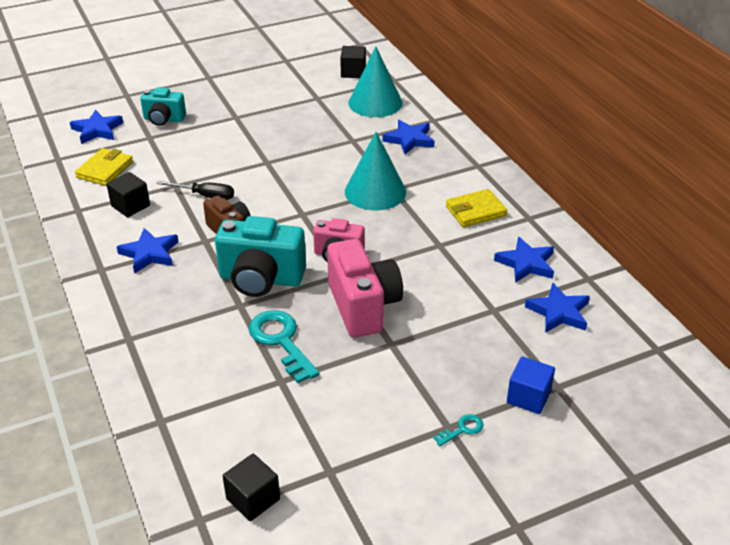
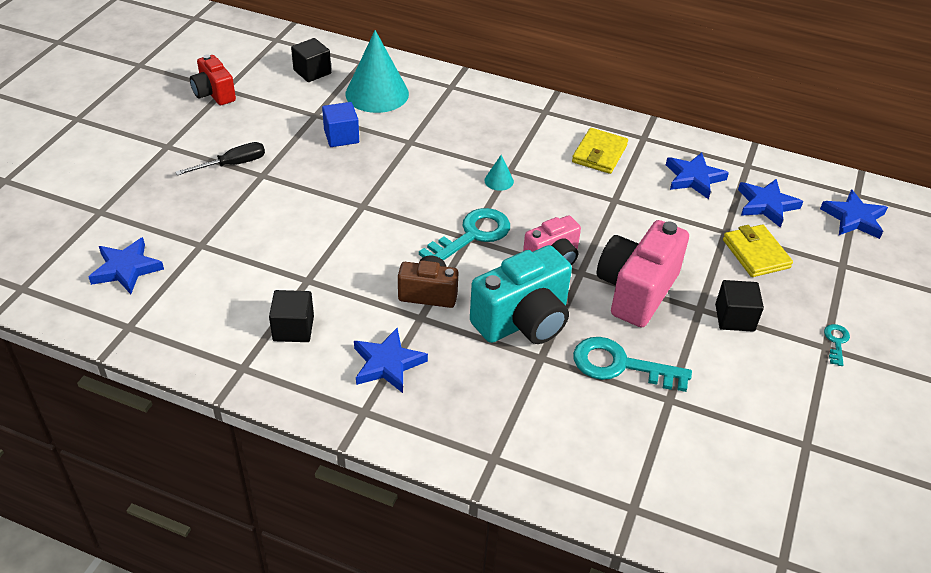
camera: 45 degrees left, 5 degrees up
(105, 170) = (205, 307): yellow wallet -> yellow wallet (756, 254)
(164, 119) = (187, 217): turquoise camera -> none
(205, 196) = (353, 273): black screwdriver -> black screwdriver (232, 164)
(253, 499) = (792, 512): black cube -> black cube (734, 318)
(275, 60) = (214, 94): none -> red camera
(306, 214) = (472, 235): none -> turquoise key
(363, 306) = (636, 291): pink camera -> pink camera turned 90 degrees counterclockwise
(375, 191) = (499, 181): turquoise cone -> turquoise cone, size x0.42
(409, 140) = (458, 115): blue star -> blue star (854, 218)
(528, 397) = (838, 286): blue cube -> blue cube (341, 136)

